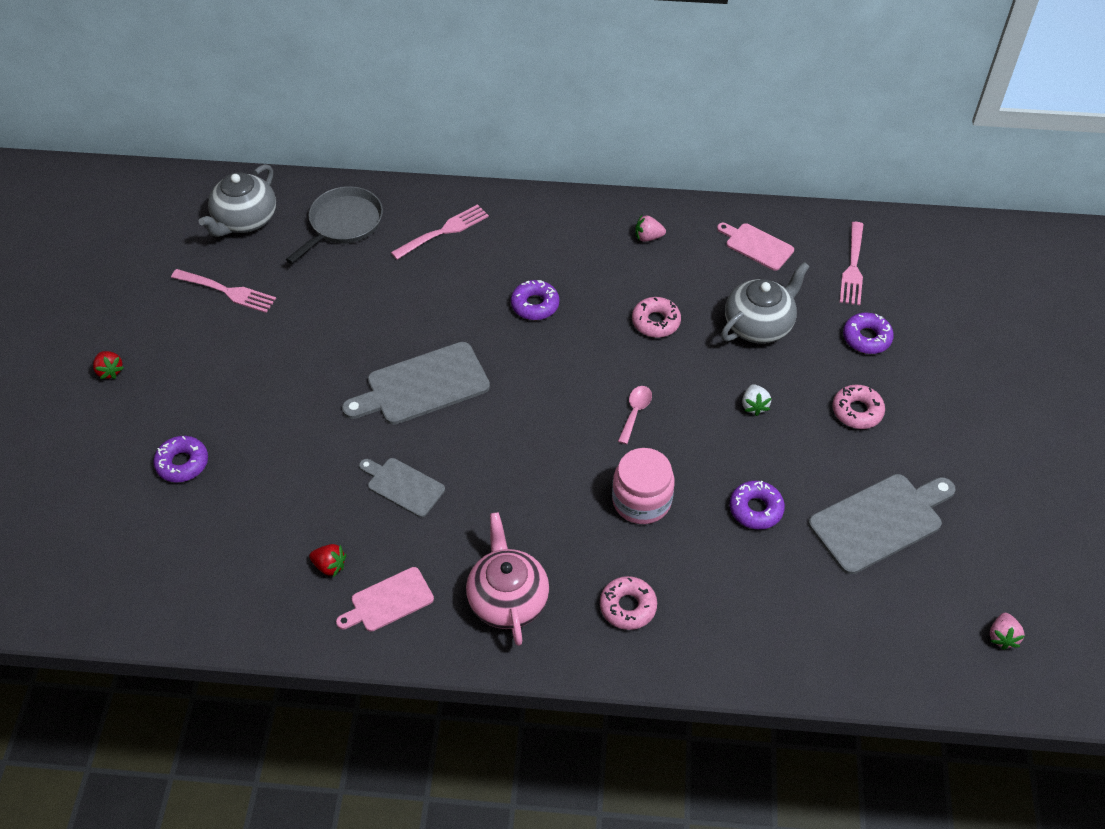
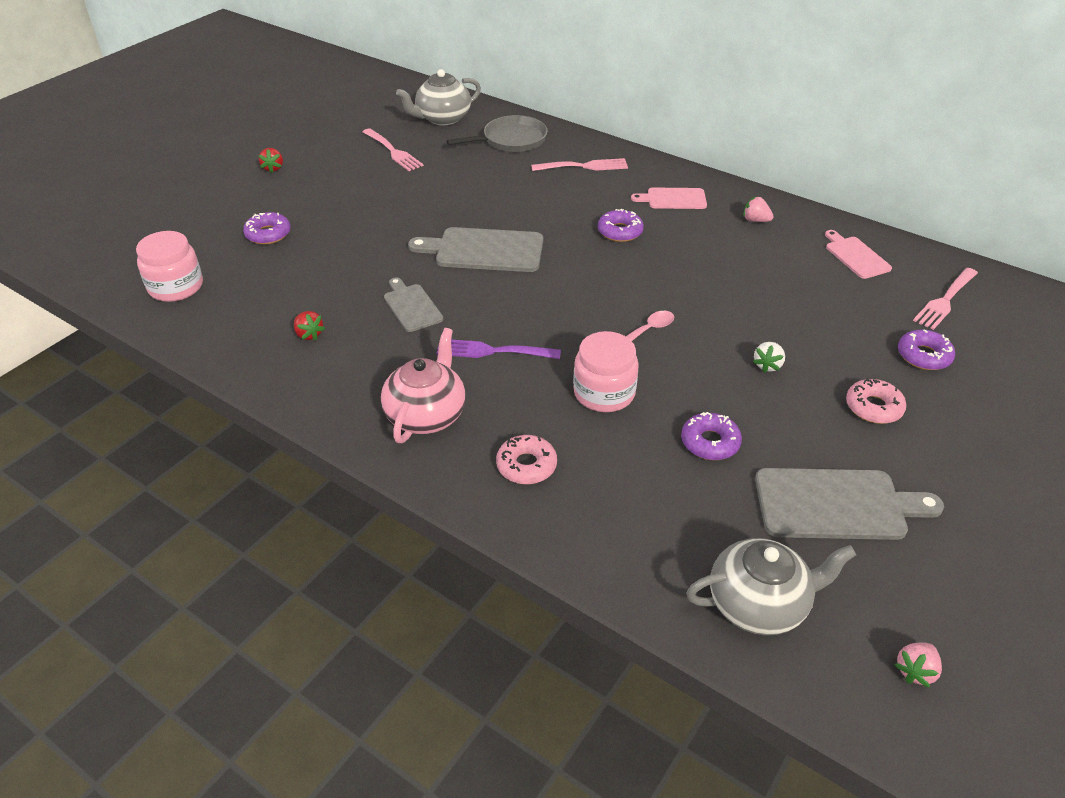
camera: 30 degrees right, 10 degrees down
(141, 575) = (176, 287): none -> pink jar
(388, 601) = (331, 375): pink cutting board -> pink cutting board (673, 199)
(516, 502) = (492, 351): none -> purple fork
(655, 322) = (718, 276): pink donut -> none
(759, 325) = (816, 310): grey teapot -> grey teapot (758, 604)

